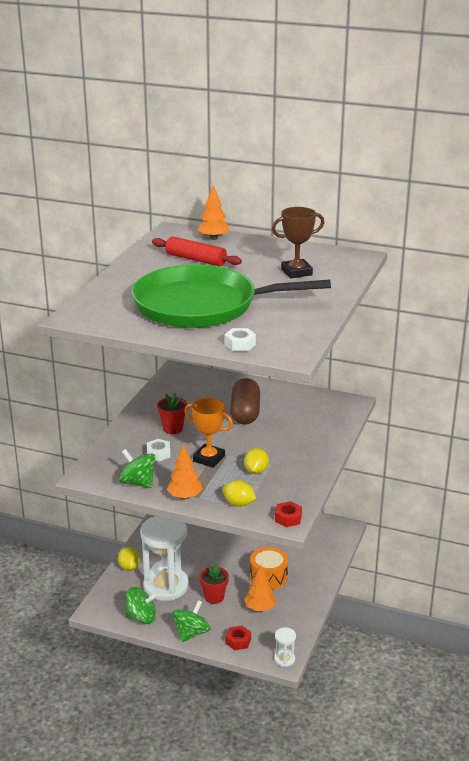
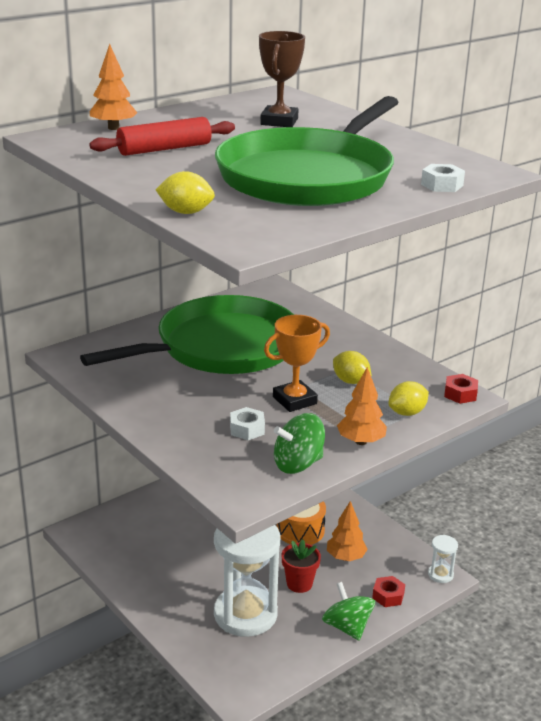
camera: 60 degrees left, 0 degrees up
(129, 567) = (180, 632): yellow lemon -> yellow lemon (186, 212)
(141, 617) = (286, 658): green spinning top -> none
(173, 428) = (199, 401): red flower pot -> none
(245, 413) = (221, 347): brown capsule -> green pan

